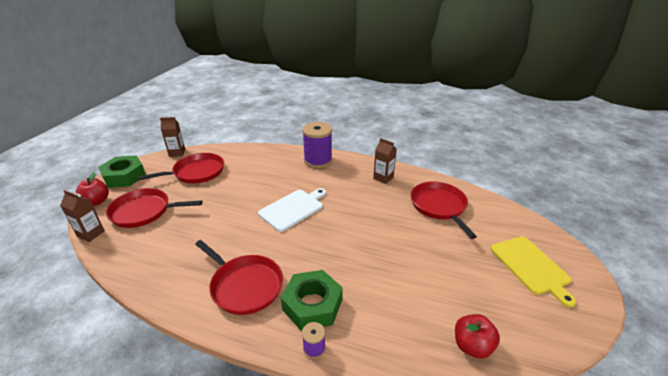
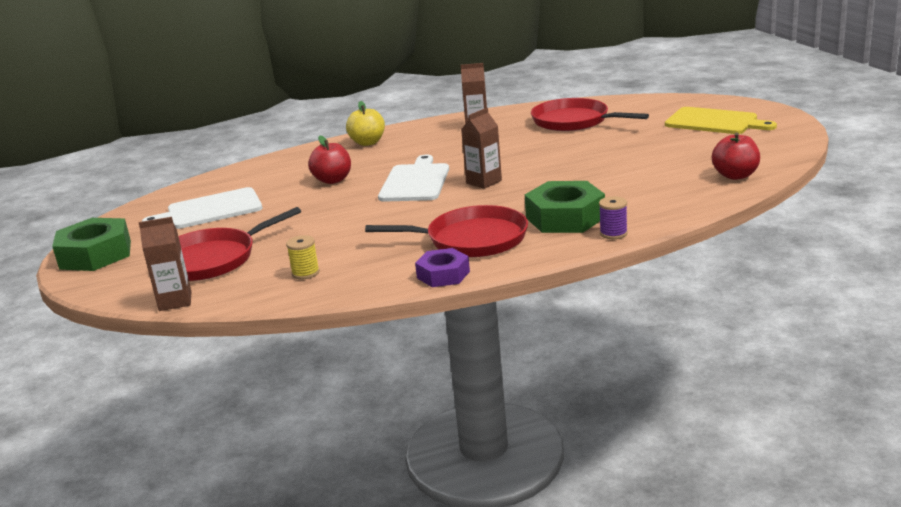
camera: 35 degrees left, 10 degrees down
(96, 201) = (109, 284): red apple -> red apple (333, 180)
(151, 253) = (305, 273): none -> yellow spool
(177, 153) = (131, 209): brown carton -> brown carton (484, 182)
(189, 309) = (443, 274): none -> purple nut
(196, 172) = (210, 210): red pan -> white cutting board
(318, 160) = (368, 143): purple spool -> yellow apple

